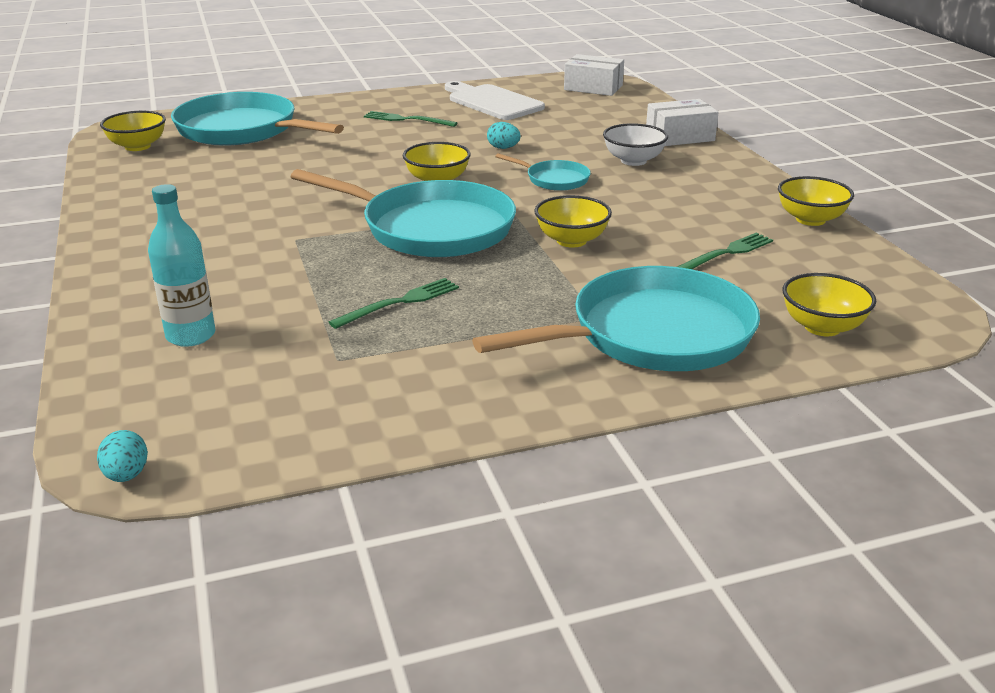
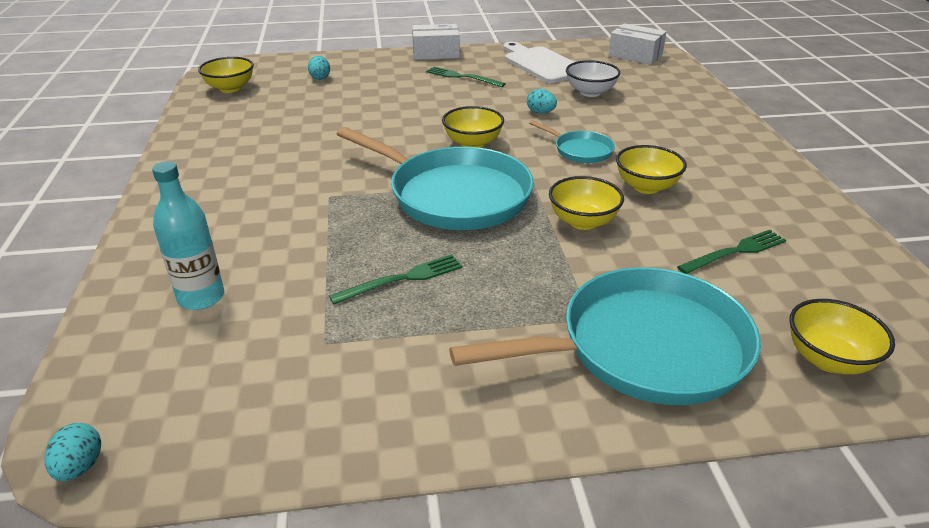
camera: 10 degrees right, 5 degrees up
(241, 130) = (320, 78): turquoise pan -> turquoise egg
(633, 161) = (659, 135): white bowl -> white bowl (590, 92)
(679, 136) = (707, 112): white box -> white box (436, 53)
(810, 219) = (827, 218): yellow bowl -> yellow bowl (646, 187)

